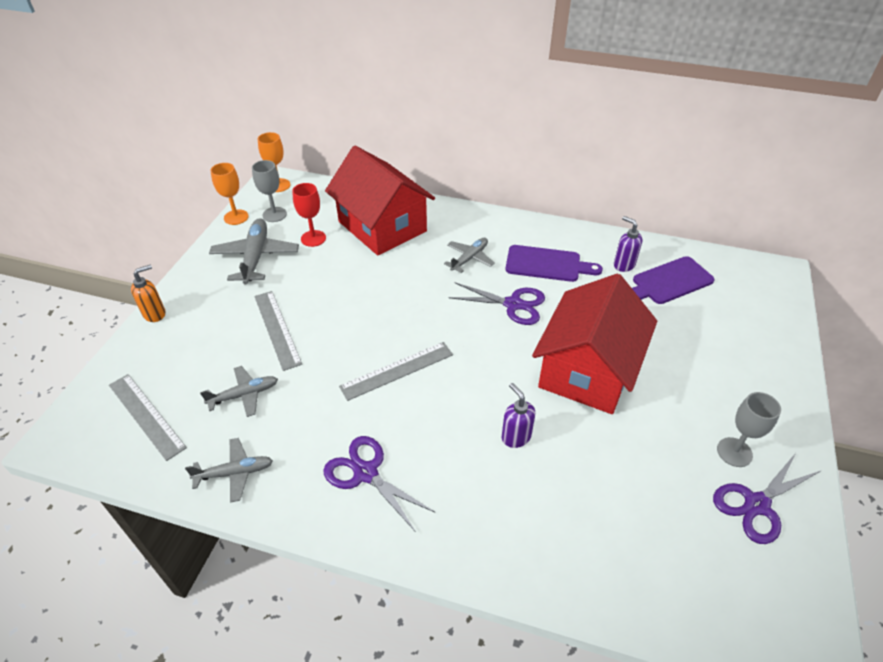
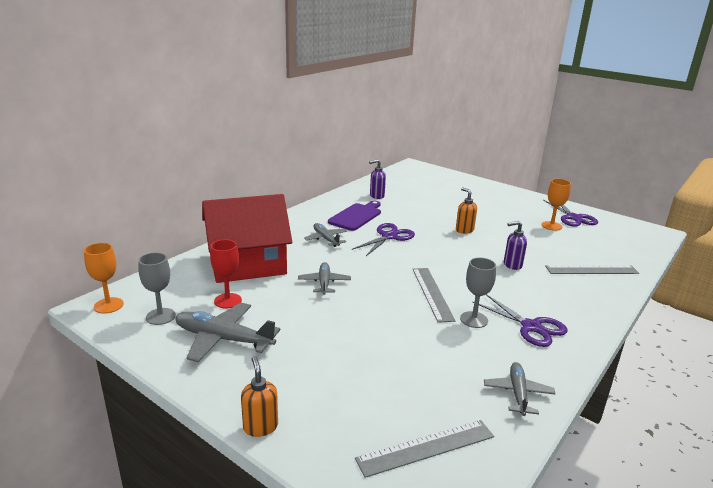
camera: 70 degrees left, 20 degrees down
(236, 217) = (134, 342): orange goblet -> orange goblet (551, 226)
(244, 395) = (425, 375): grey plane -> grey plane (324, 283)
(277, 329) = (346, 343): grey ruler -> grey ruler (591, 270)
(366, 473) = (531, 327): purple scissors -> purple scissors turned 105 degrees counterclockwise
(587, 370) = (464, 230): red house -> orange soap dispenser
(669, 282) = (402, 189): purple cutting board -> none
(734, 452) = (539, 212): grey goblet -> grey goblet (474, 319)

